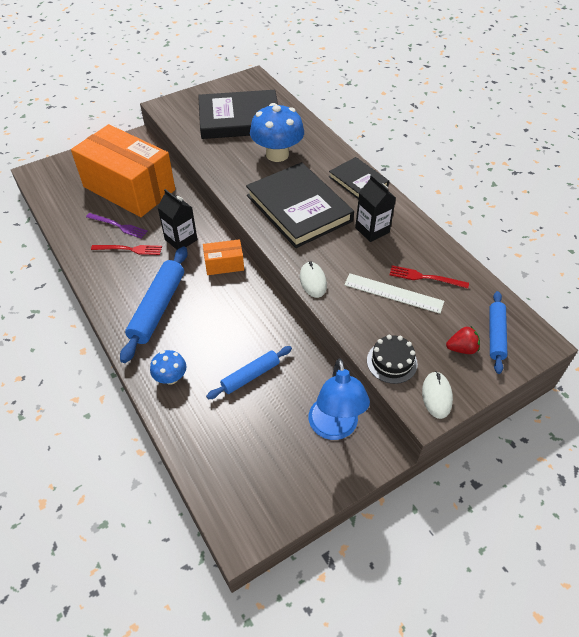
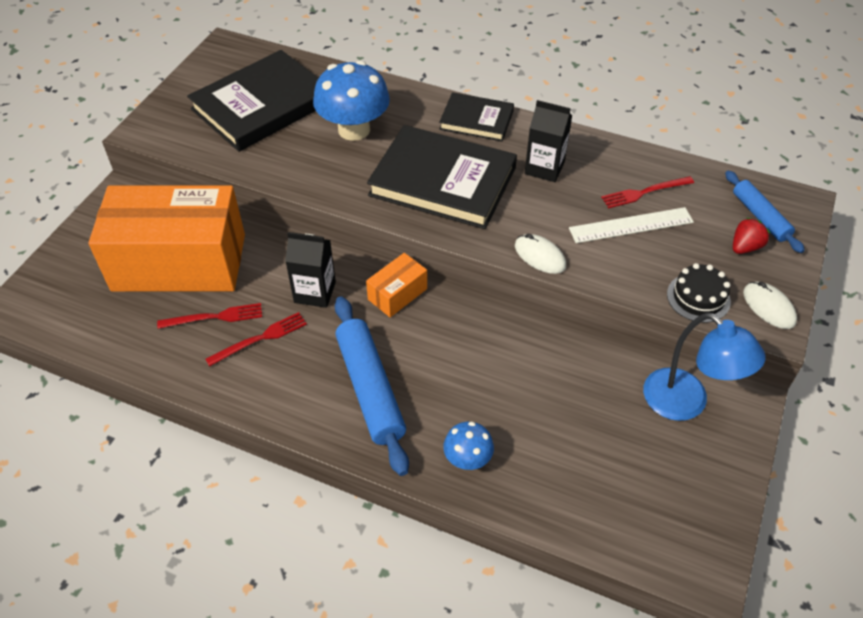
camera: 35 degrees left, 0 degrees up
(118, 226) = (214, 317): purple fork -> red fork
(250, 376) = (551, 402): blue rolling pin -> none

